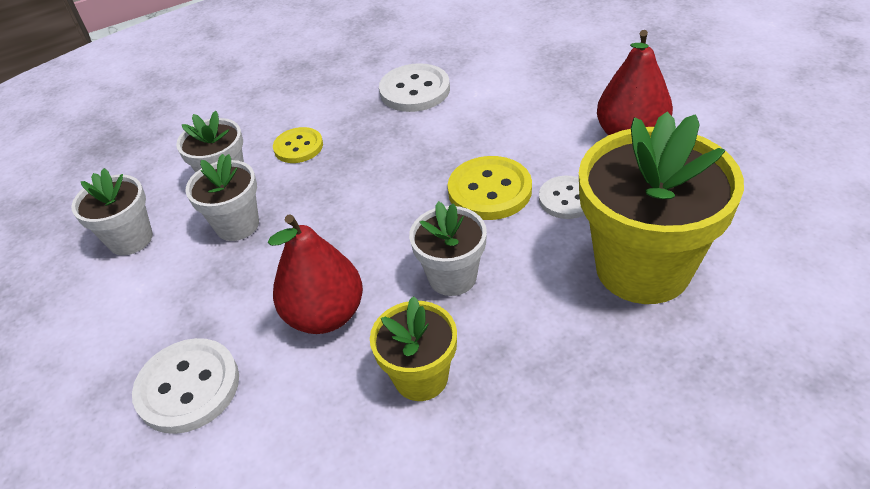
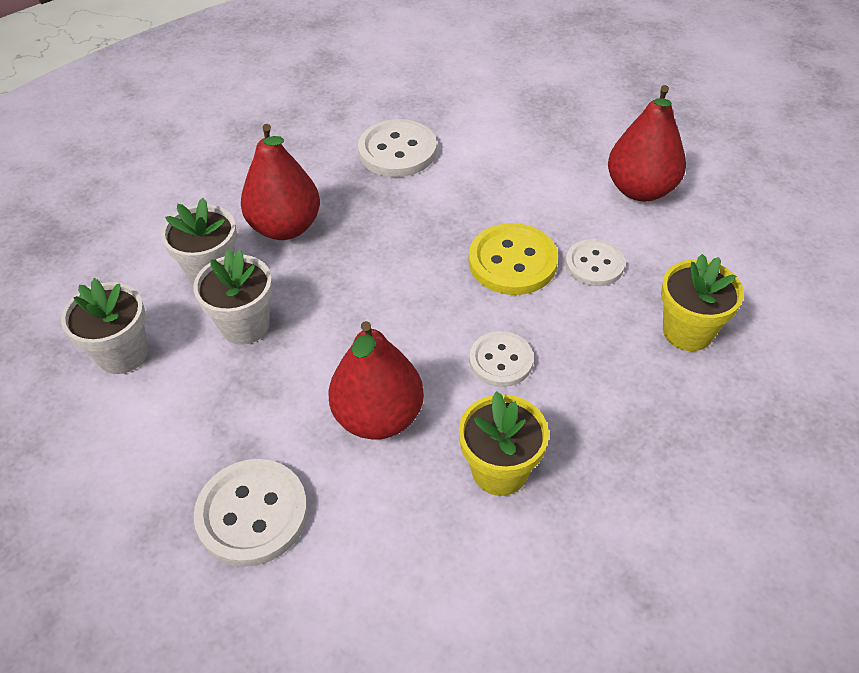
camera: 15 degrees left, 5 degrees up
(298, 147) = (285, 227): yellow button -> red pear
(452, 277) = (501, 360): white flower pot -> white button
(642, 268) = (687, 331): yellow flower pot -> yellow flower pot, size x0.53

